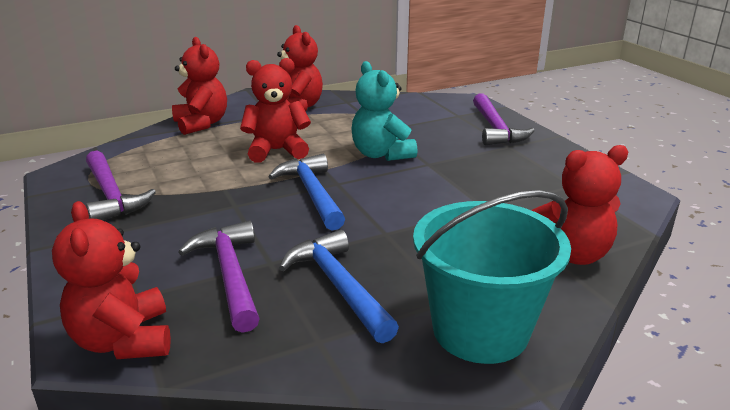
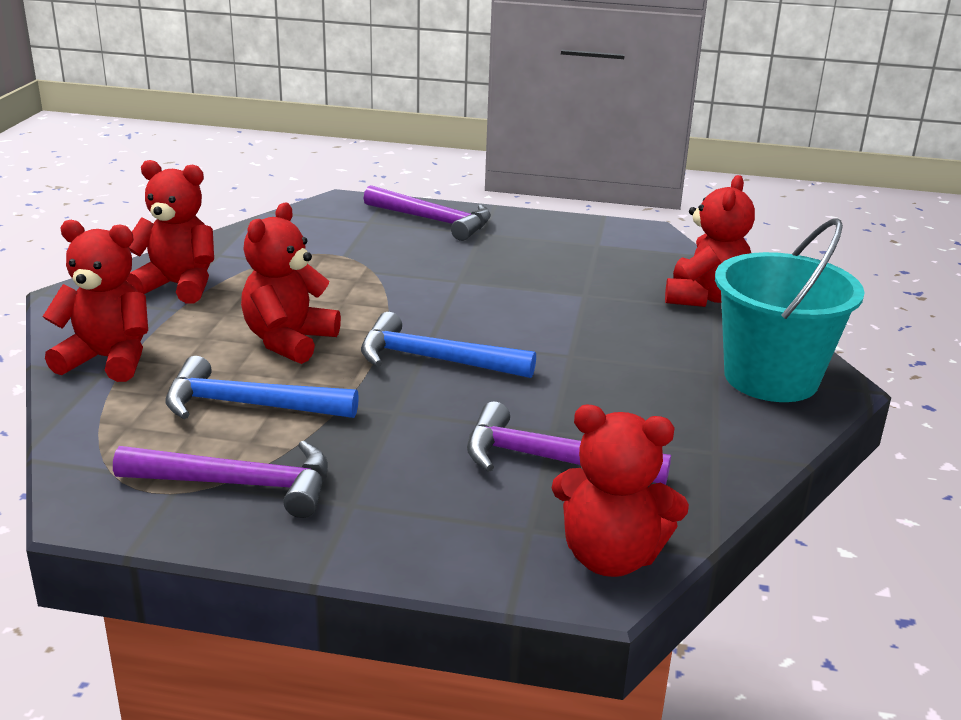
camera: 55 degrees left, 0 degrees up
(338, 286) = (638, 412): blue hammer -> blue hammer (248, 405)
(381, 154) = (399, 292): turquoise teddy bear -> none

